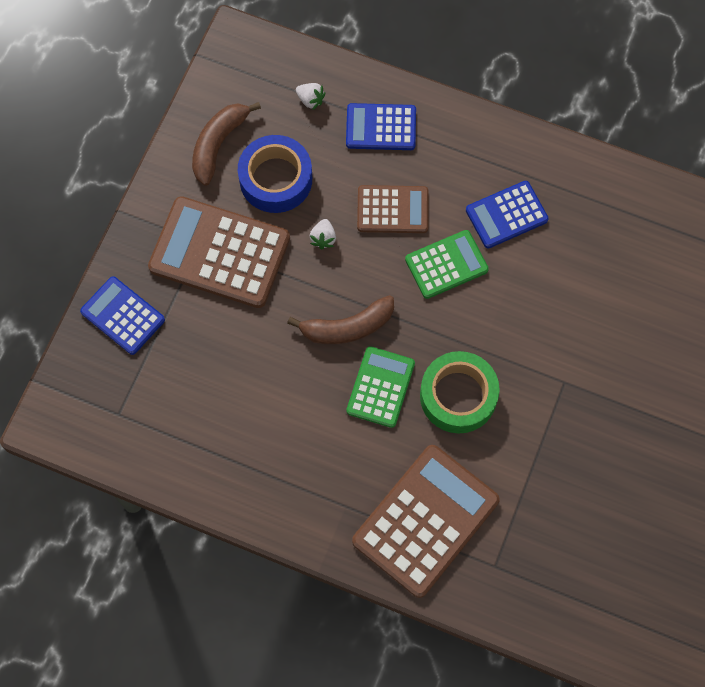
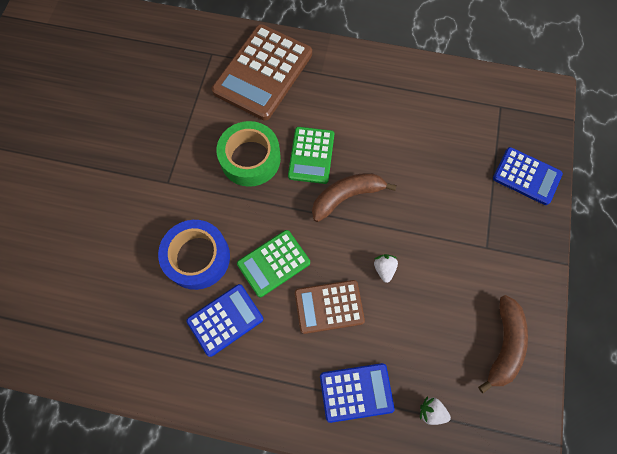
camera: 170 degrees right, 0 degrees up
(219, 253) = (468, 240): brown calculator -> none
(276, 179) = (440, 318): blue tape -> blue tape (197, 257)

